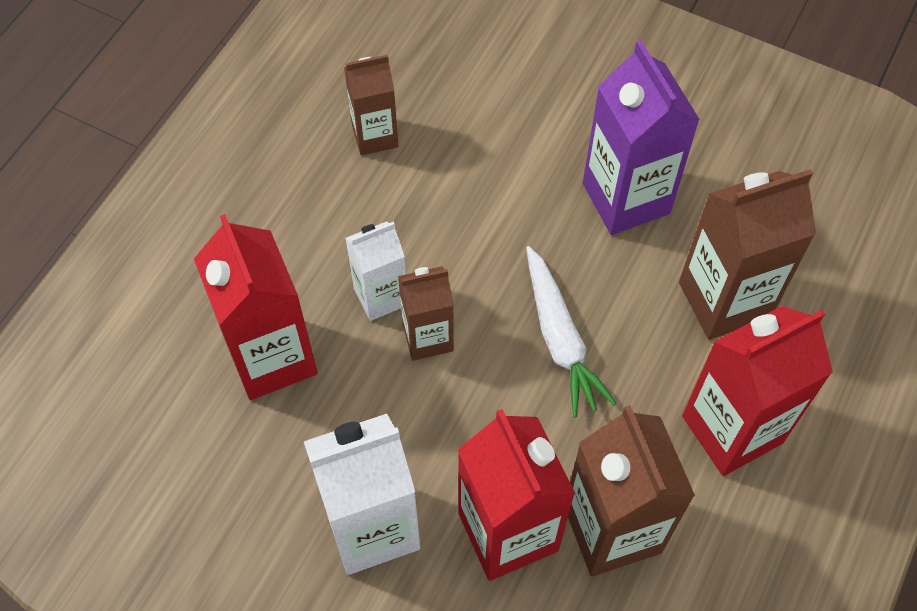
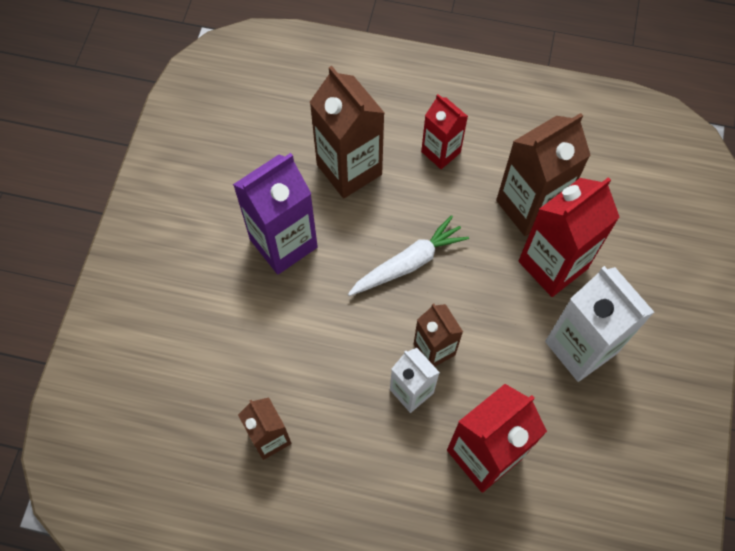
camera: 105 degrees left, 5 degrees up
(732, 429) = (440, 152): red carton -> red carton, size x0.60

